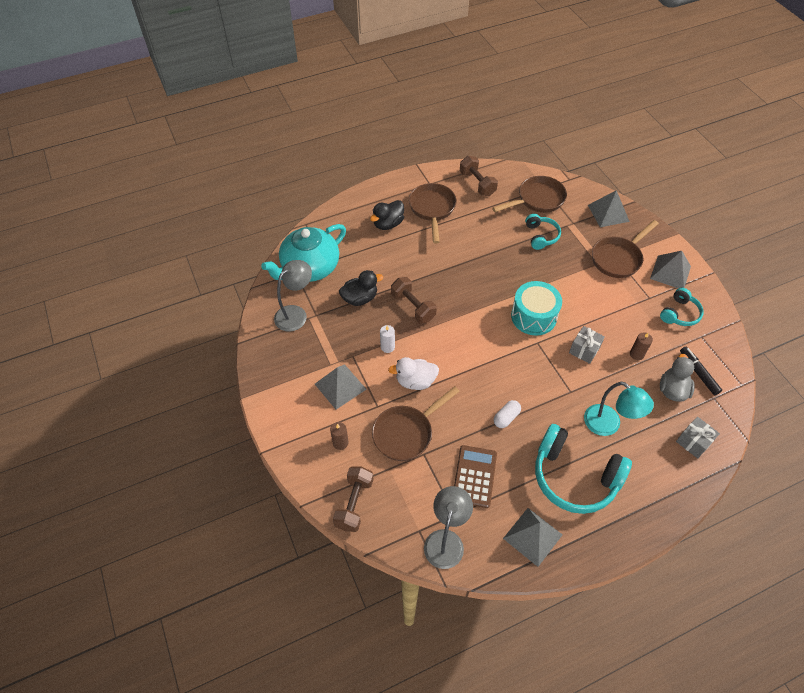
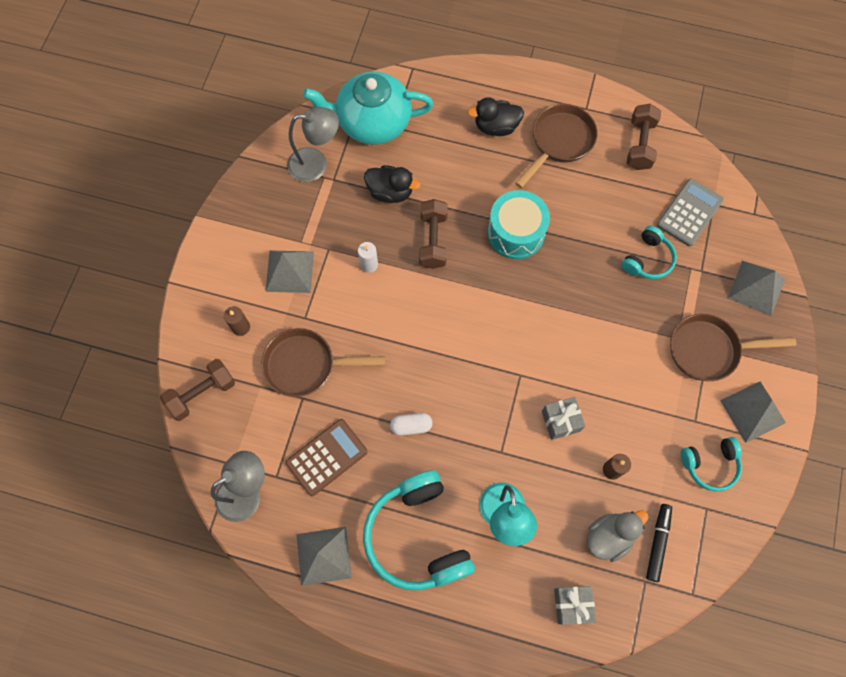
camera: 40 degrees right, 15 degrees up
(415, 381) = (362, 321): white duck -> none
(533, 316) = (545, 344): turquoise drum -> turquoise drum (516, 233)
(537, 199) = (689, 213): brown pan -> grey calculator

